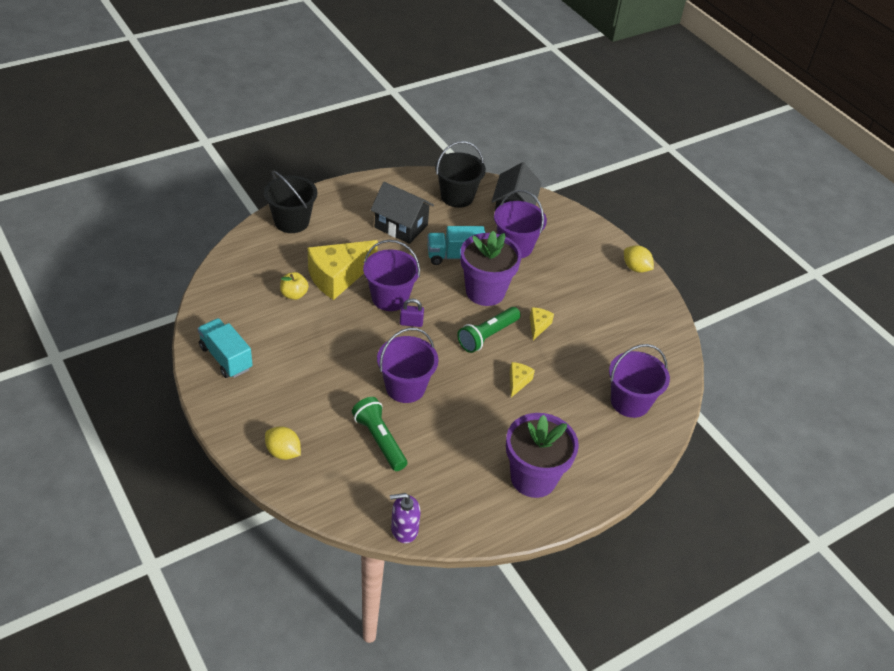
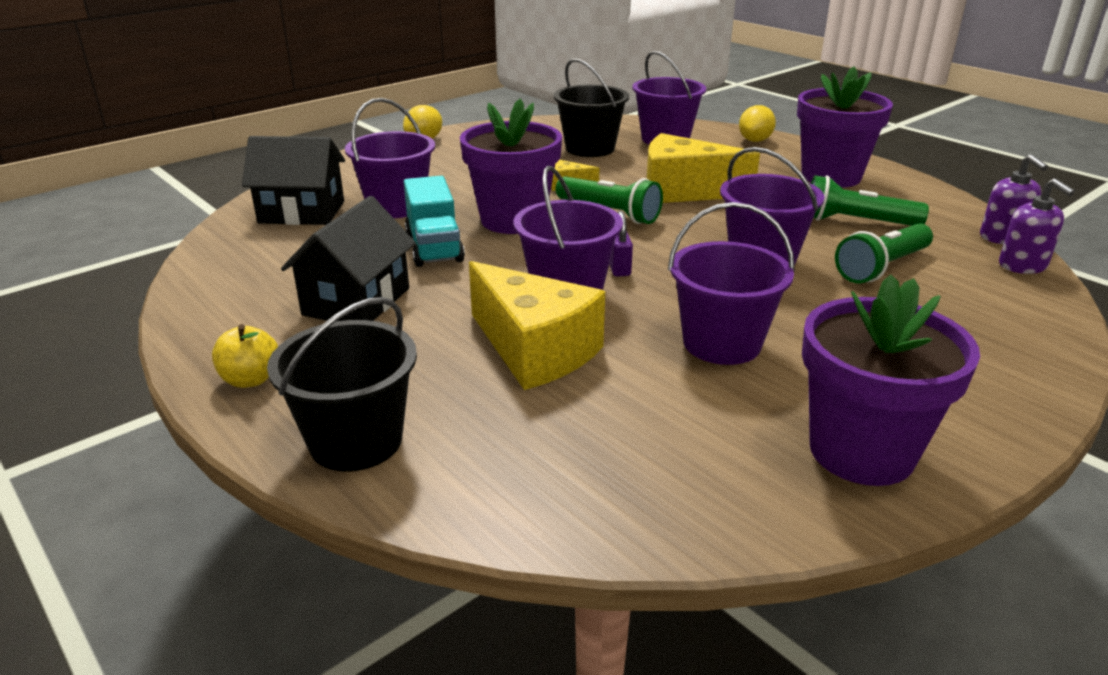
camera: 95 degrees left, 15 degrees down
(226, 358) = (861, 451): turquoise truck -> purple flower pot
(283, 452) = (1002, 342): yellow lemon -> yellow lemon (755, 140)
(294, 294) = (613, 395): yellow apple -> yellow apple (251, 379)
(321, 341) = (721, 343): none -> purple bucket
(361, 515) = (1022, 266): none -> purple soap dispenser
(447, 457) = (856, 222): none -> green flashlight
(457, 197) = (259, 258): black bucket -> black bucket (590, 148)
(518, 382) = (683, 191): yellow cheese -> yellow cheese, size x2.20

